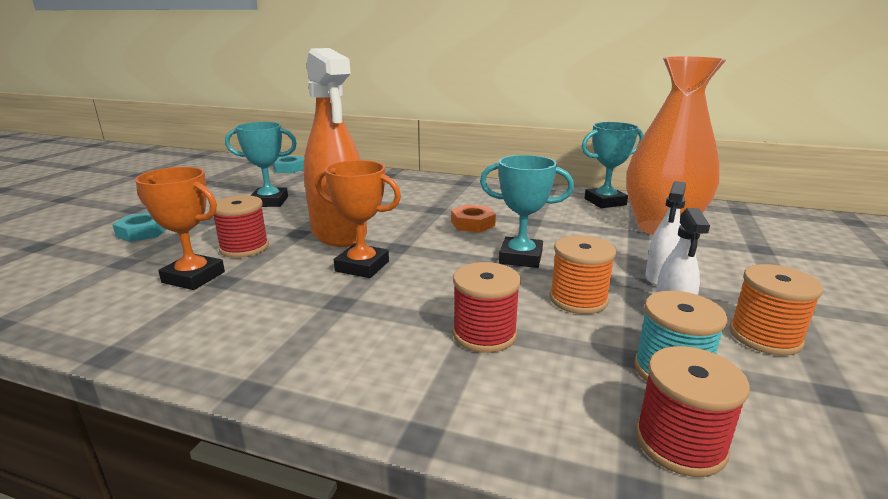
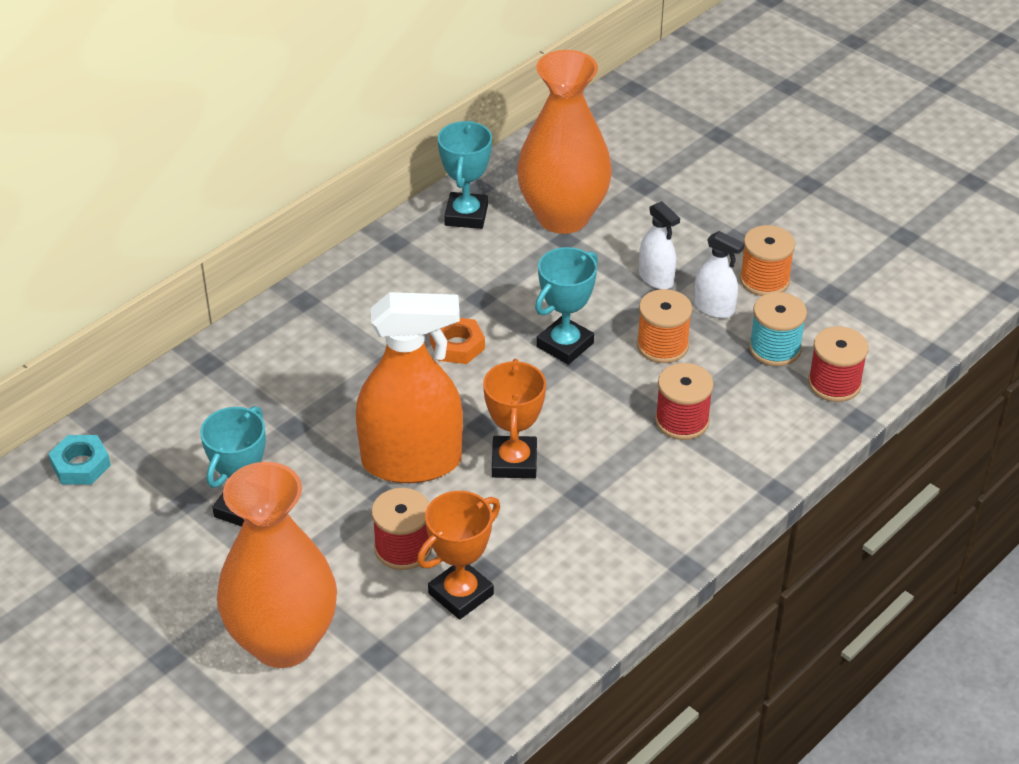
camera: 65 degrees left, 20 degrees up
(143, 232) = (283, 642): turquoise nut -> orange vase
(362, 266) = (514, 462): orange trophy -> orange trophy turned 45 degrees counterclockwise

